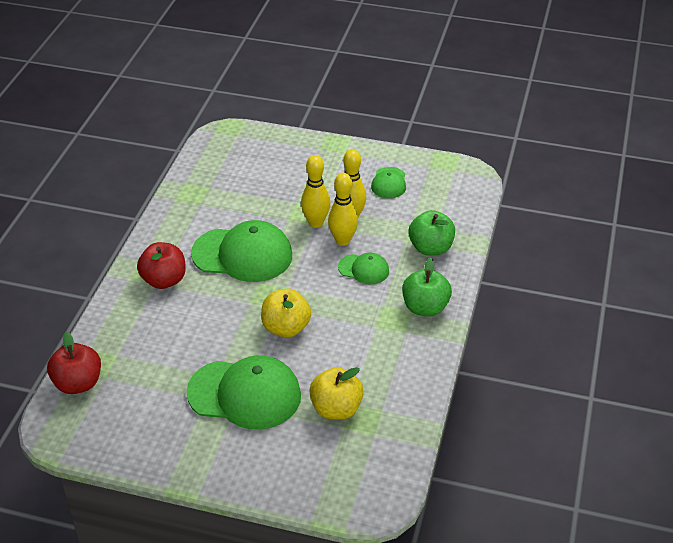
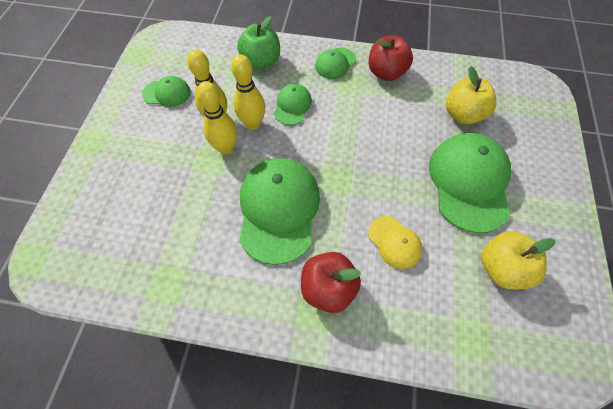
camera: 95 degrees left, 20 degrees up
(78, 383) = (508, 353): red apple -> red apple (386, 73)
(193, 327) = (394, 242): none -> yellow cap
(286, 328) = (379, 159): yellow apple -> yellow apple (501, 268)
(425, 308) = (335, 63): green apple -> green cap

